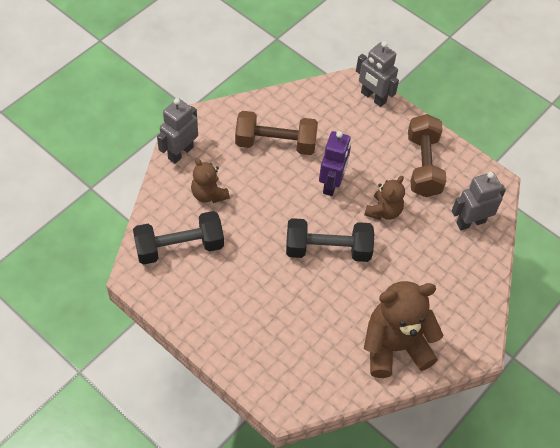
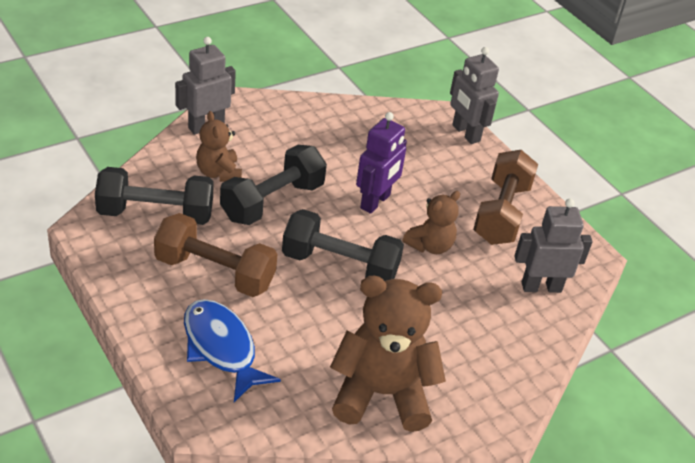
camera: 15 degrees right, 15 degrees down
(258, 208) = (272, 201): none -> black dumbbell
(275, 143) = (324, 146): brown dumbbell -> brown dumbbell (215, 272)
(275, 346) = (221, 348): none -> blue fish

